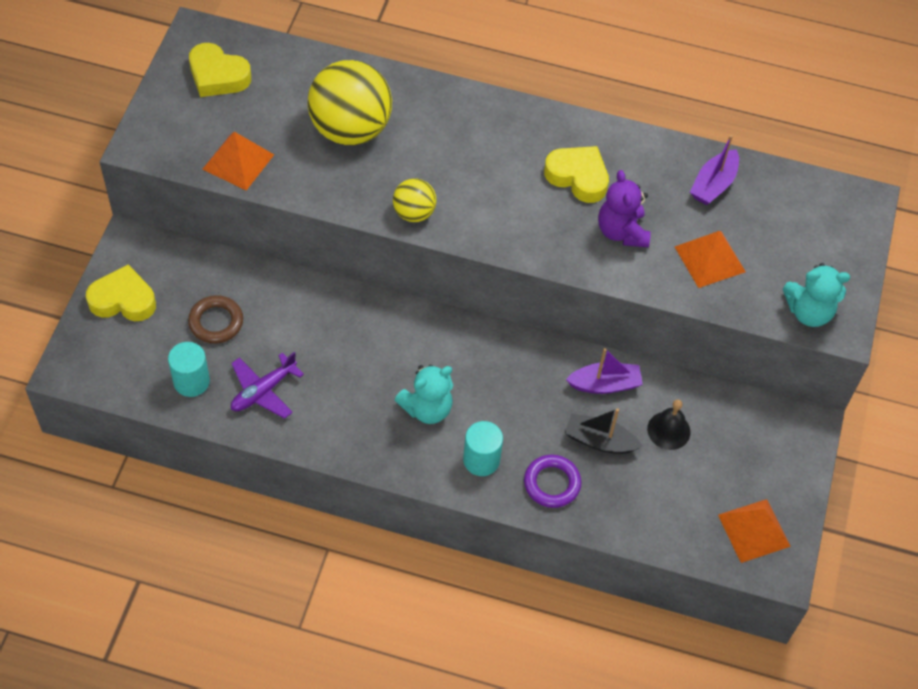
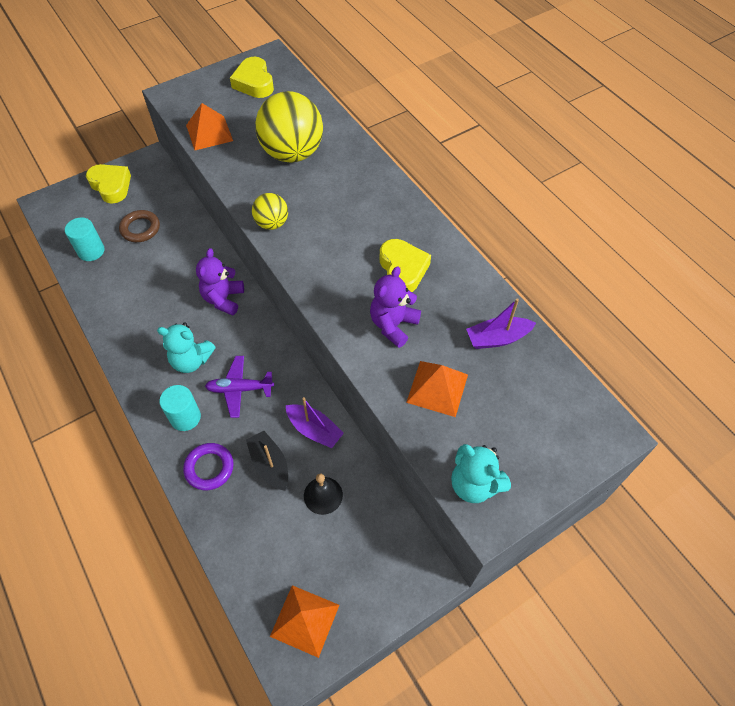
camera: 45 degrees right, 0 degrees up
(263, 391) = (119, 283): purple plane -> purple plane (240, 389)
(389, 331) = (223, 299): none -> purple teddy bear

